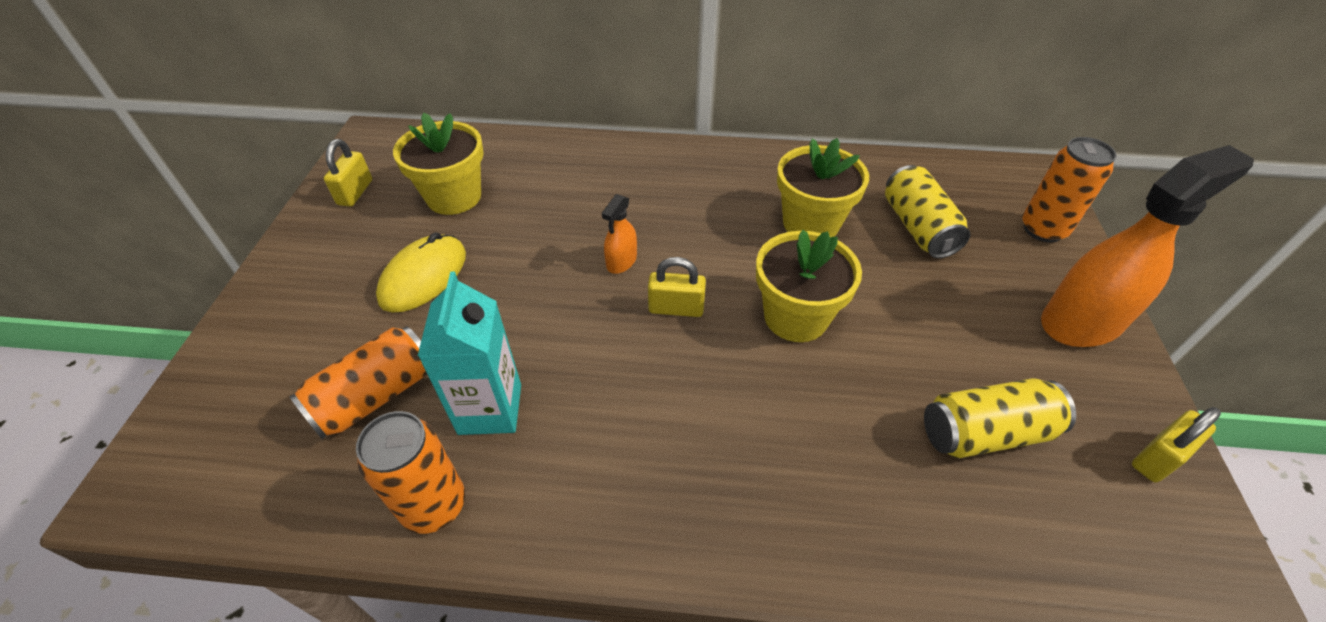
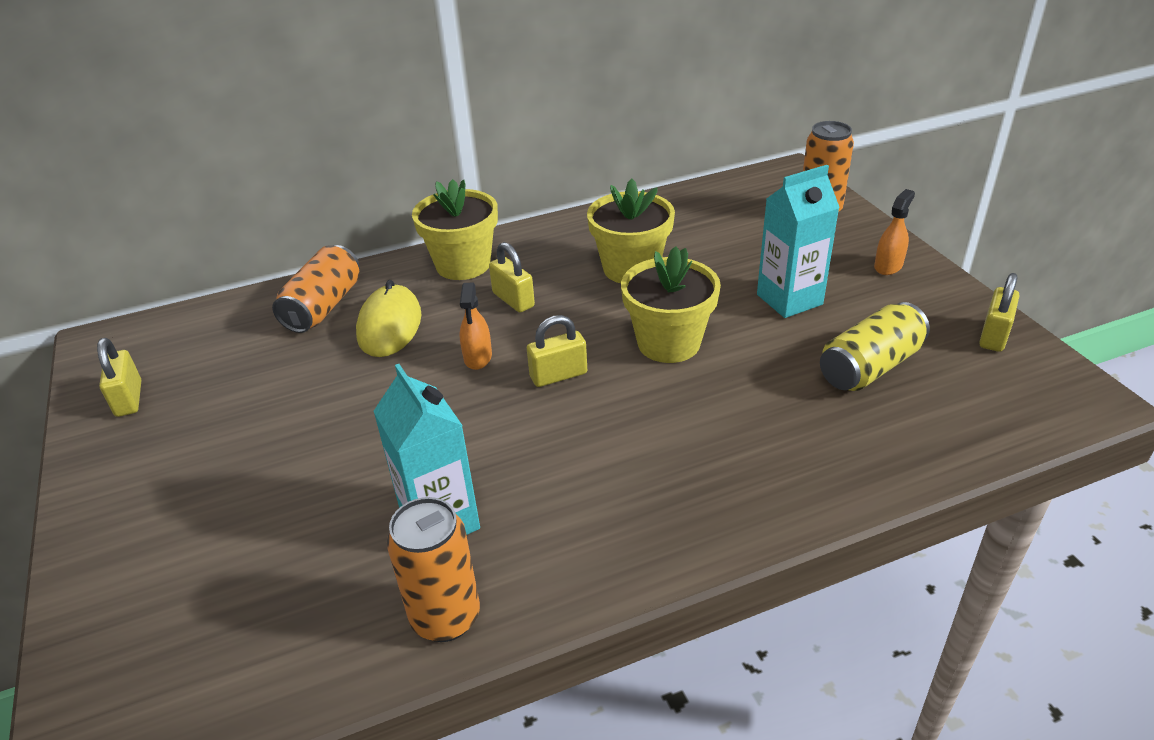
camera: 25 degrees left, 10 degrees down
(375, 396) = (308, 560): orange can -> orange can (323, 306)
(423, 276) = (277, 443): yellow mouse -> yellow mouse (389, 325)
(454, 197) = (253, 364): yellow flower pot -> yellow flower pot (463, 264)
(686, 216) = (513, 300): none -> yellow padlock
(917, 227) = (722, 242): yellow can -> none
(946, 318) = (789, 299): none -> turquoise carton
(1081, 321) = (888, 266): orange spray bottle -> orange spray bottle, size x0.46

